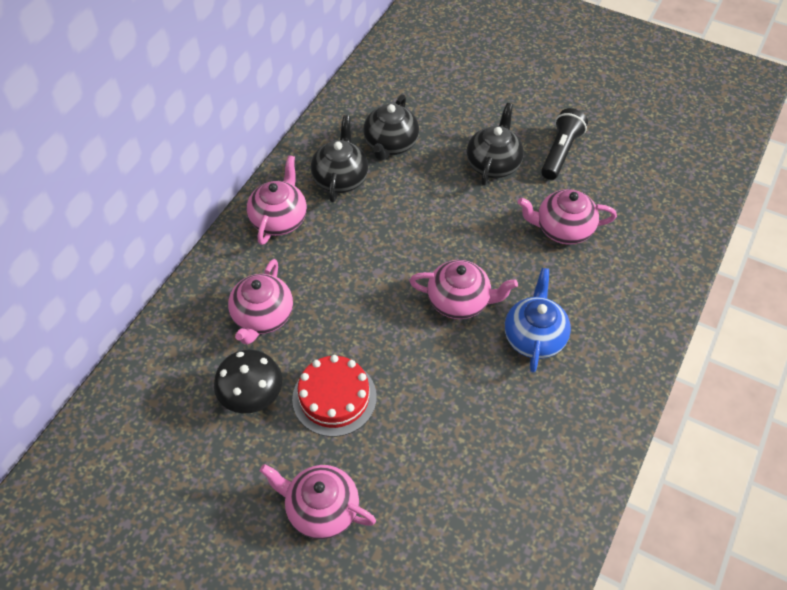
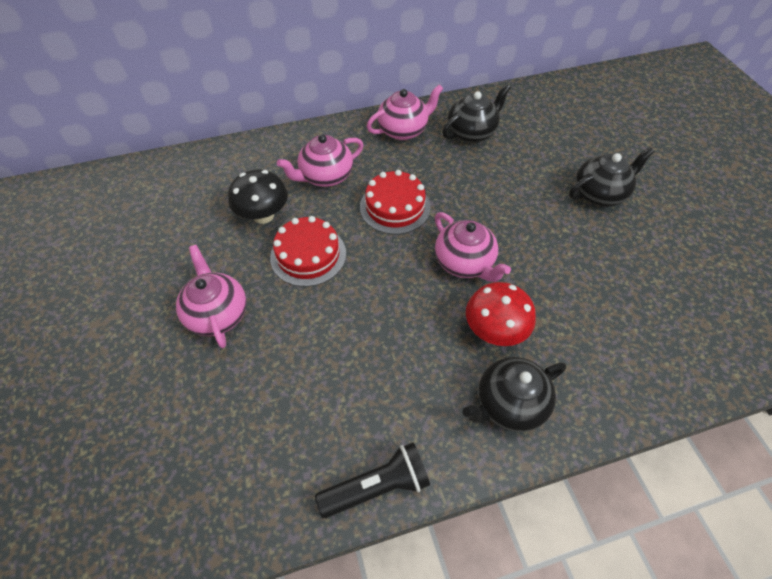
camera: 45 degrees right, 0 degrees up
(355, 297) = (395, 207): none -> red cake
(390, 144) = (532, 134): black teapot -> black teapot (509, 404)
(534, 337) = (494, 331): blue teapot -> red mushroom
(560, 152) = (670, 222): black flashlight -> black flashlight (377, 486)
(562, 229) = (609, 275): pink teapot -> none

